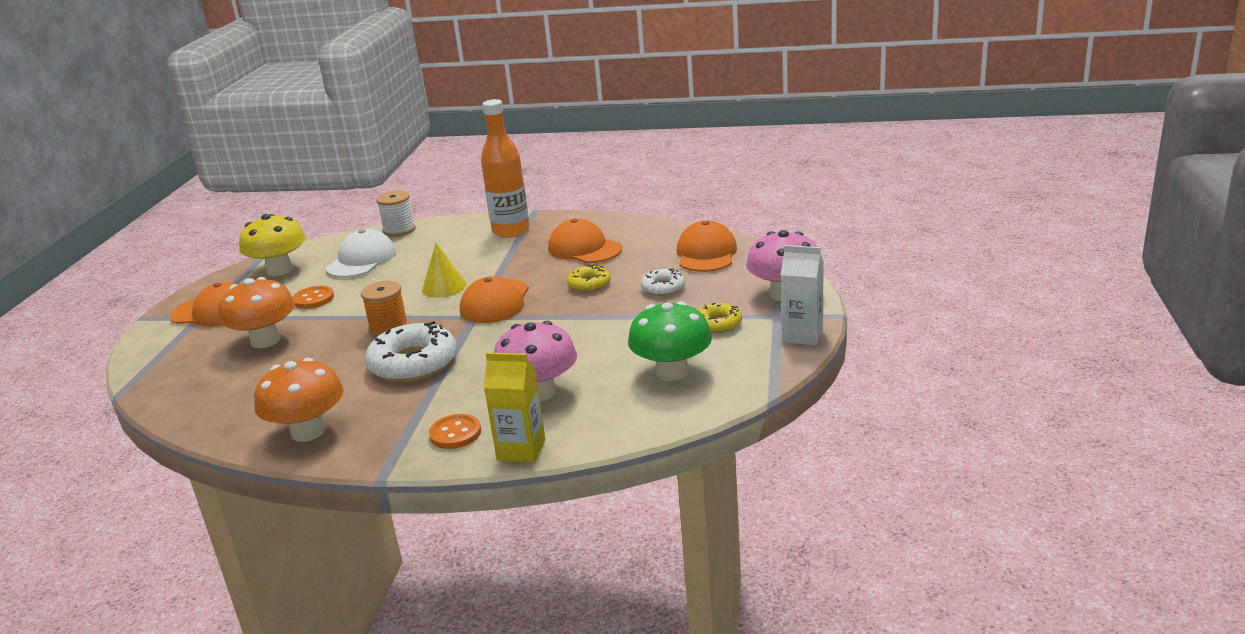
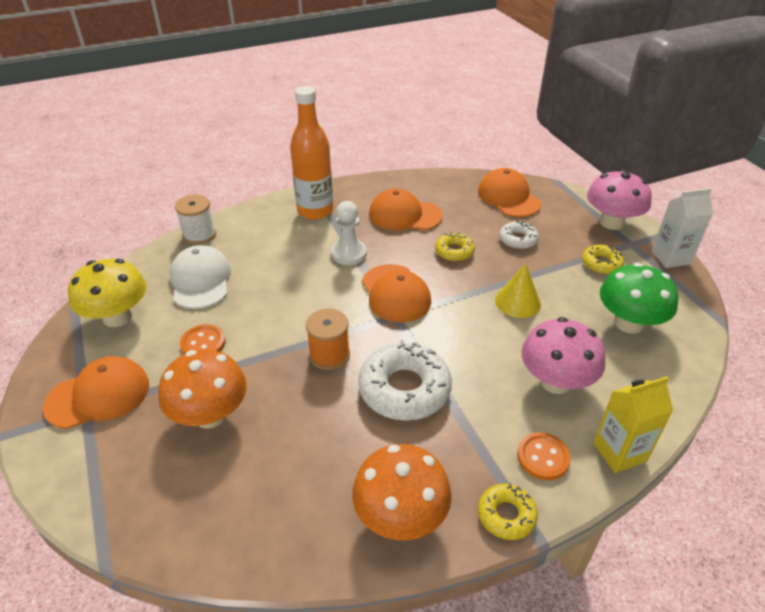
camera: 35 degrees left, 15 degrees up
(378, 455) = (506, 515): none -> yellow donut
(444, 287) = (326, 290): yellow cone -> yellow cone (517, 302)
(496, 267) = (349, 254): none -> white pawn

